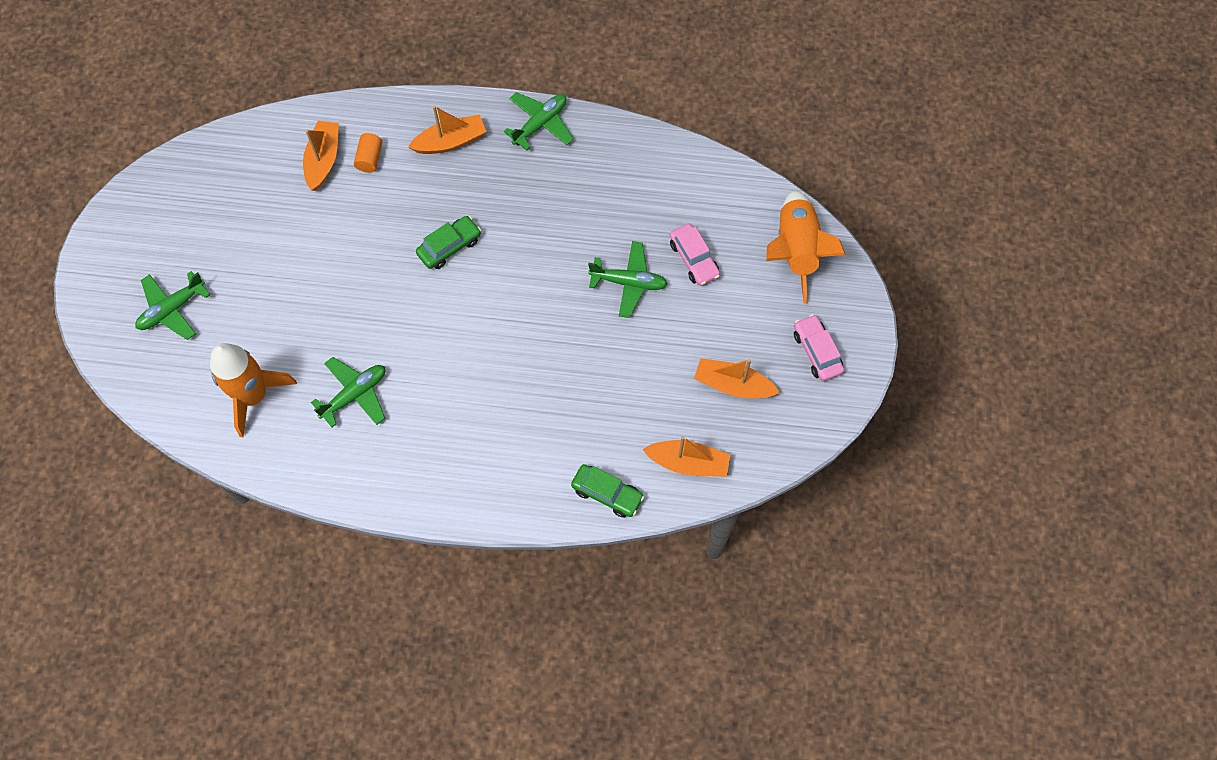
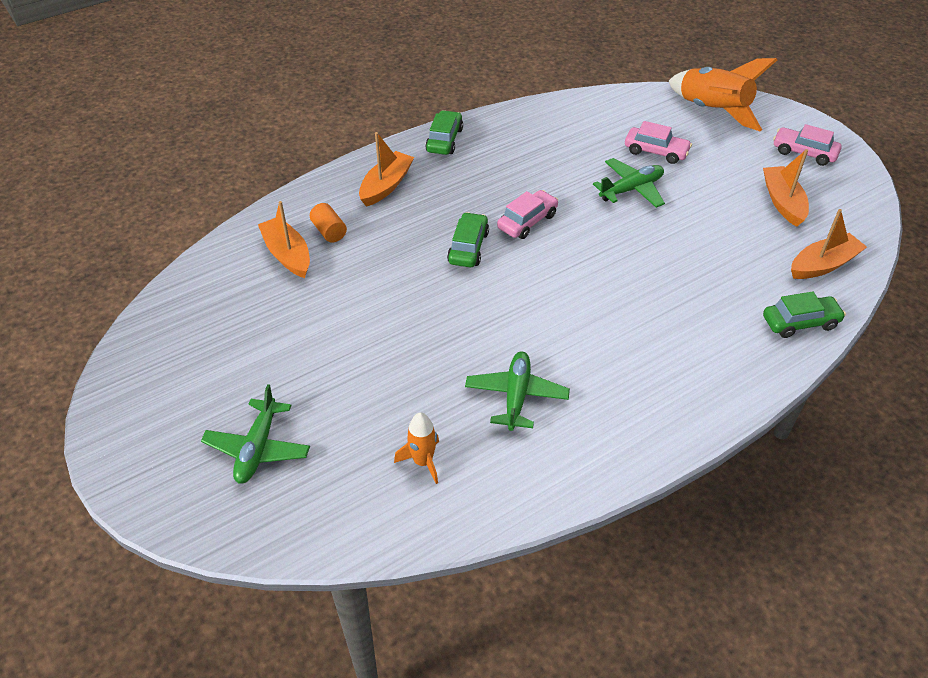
camera: 40 degrees left, 20 degrees down
(254, 396) = (423, 461): orange rocket -> orange rocket, size x0.52
(516, 254) = (527, 221): none -> pink car
(540, 124) = (444, 140): green plane -> green car
(733, 385) = (782, 202): orange boat -> orange boat turned 105 degrees clockwise

